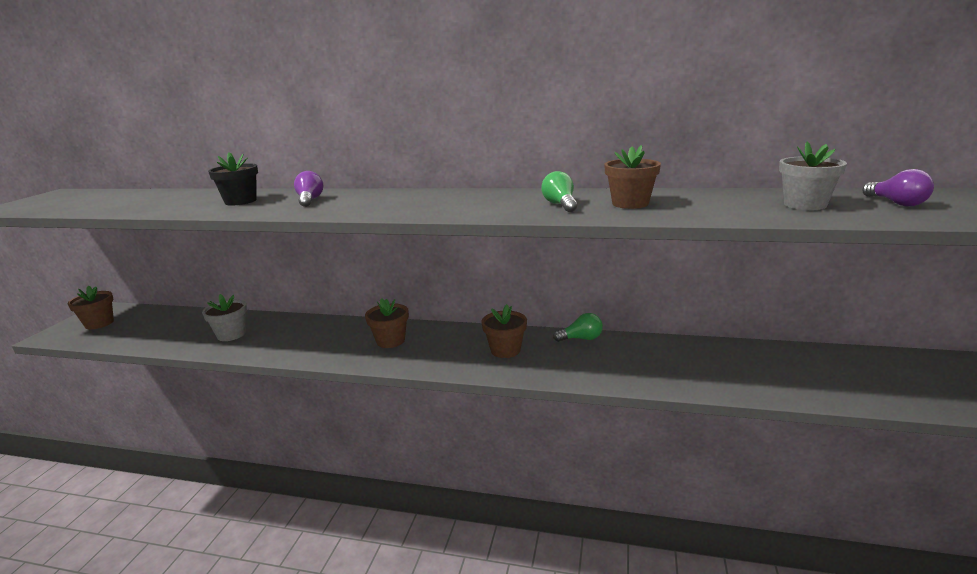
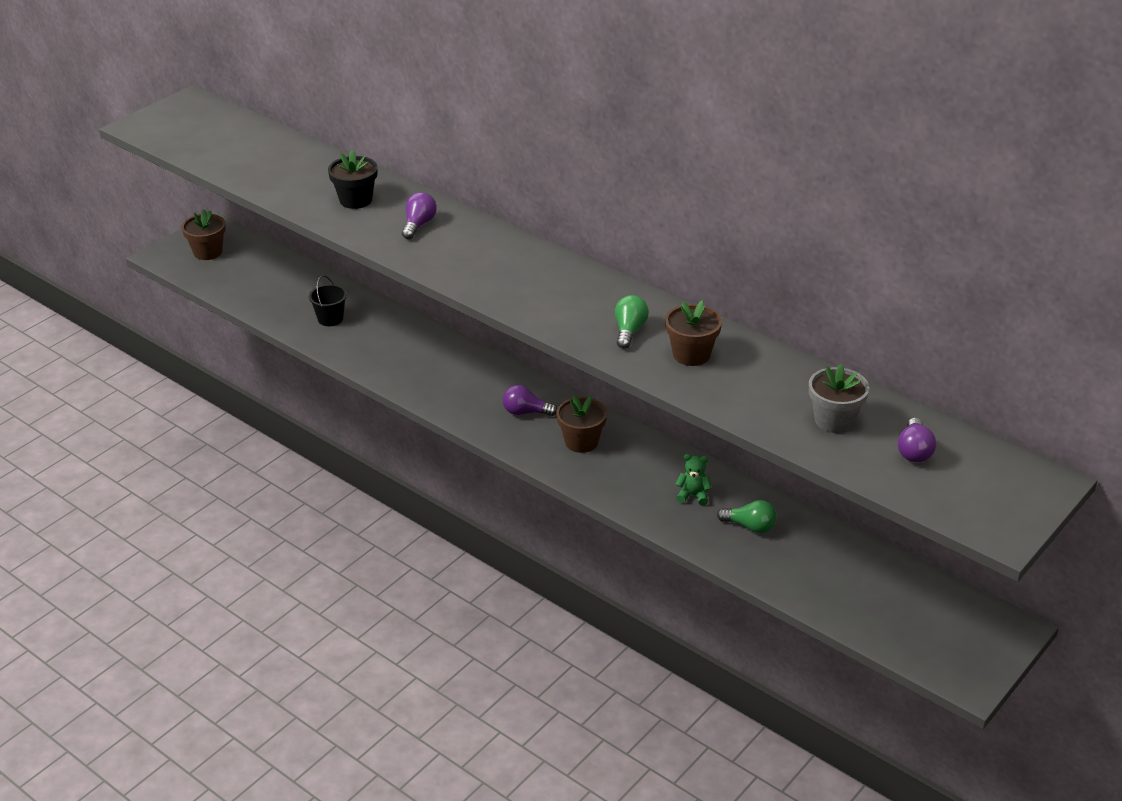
camera: 25 degrees right, 15 degrees up
(231, 334) = (330, 319): grey flower pot -> black bucket
(390, 341) = (479, 387): brown flower pot -> none
(443, 345) = (526, 412): none -> purple light bulb
(581, 339) = (669, 456): green light bulb -> green light bulb (750, 526)
(628, 356) = (693, 495): none -> green teddy bear

